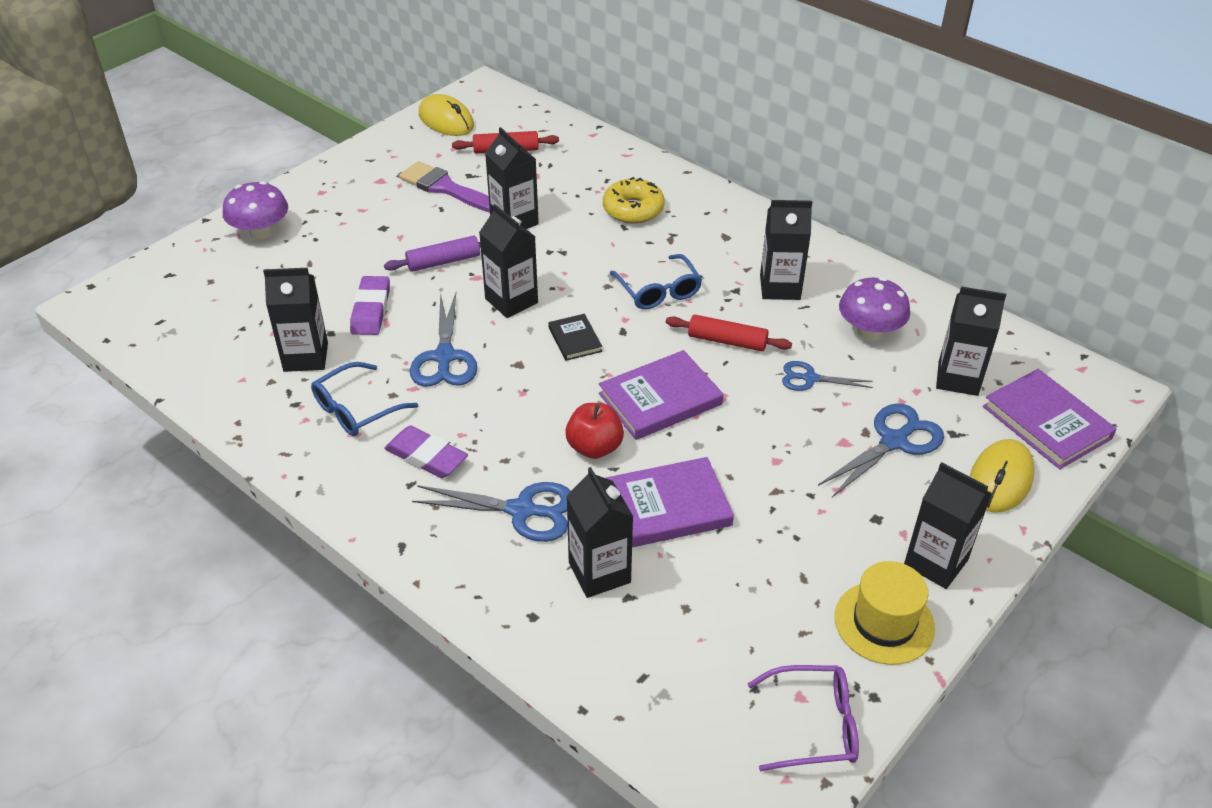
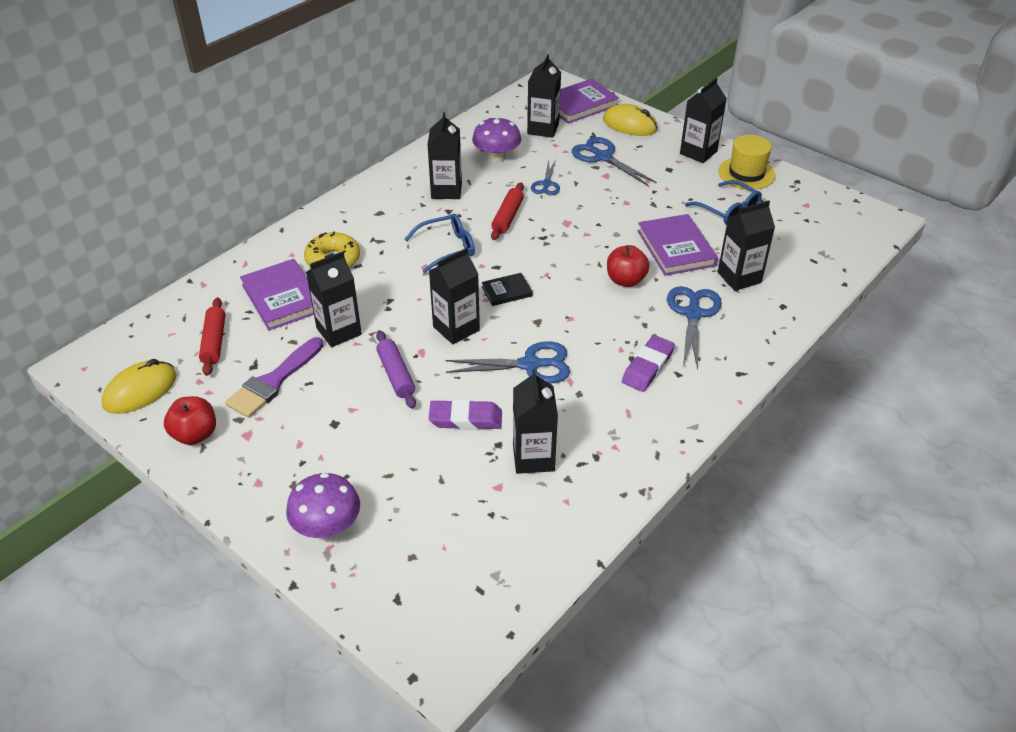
camera: 90 degrees left, 0 degrees up
(355, 410) = (599, 415): blue glasses -> blue glasses (728, 210)
(386, 154) = (195, 434): none -> red apple
(660, 399) = (572, 249): purple book -> purple book (282, 298)
(815, 725) = (822, 201): purple glasses -> none

